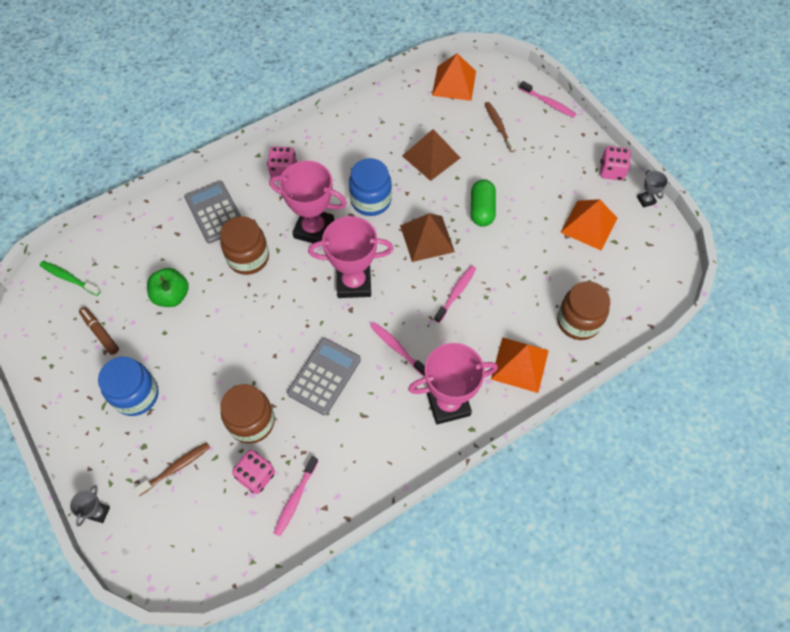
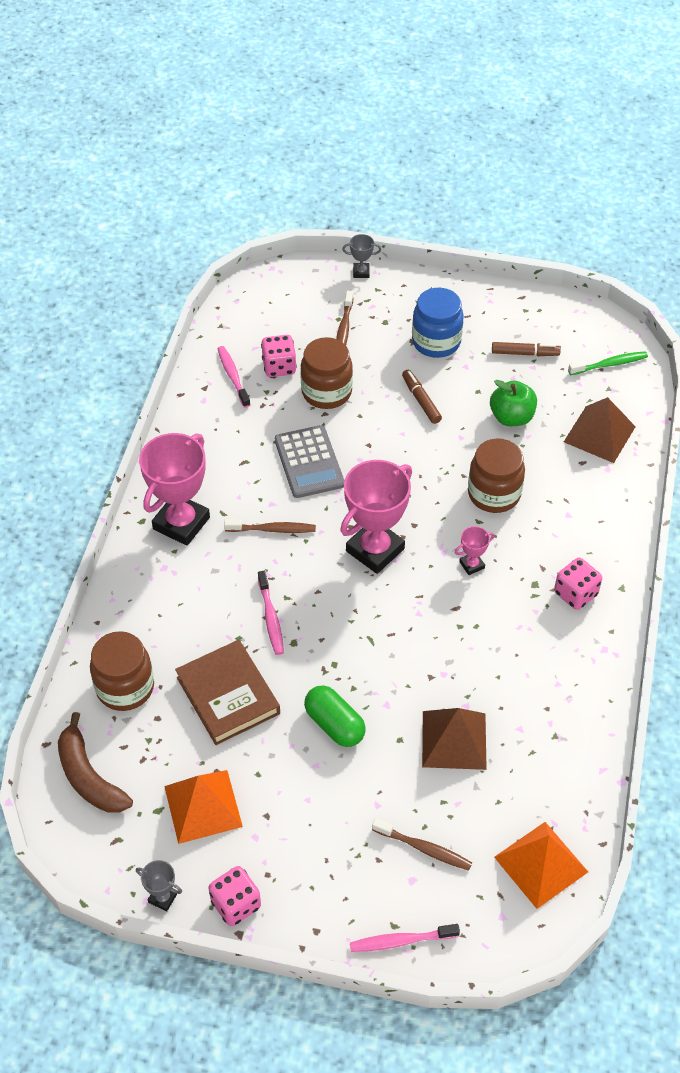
camera: 135 degrees right, 10 degrees down
(99, 512) = (361, 272): grey trophy -> grey trophy turned 60 degrees counterclockwise
(204, 358) = (421, 400): none -> brown marker
(215, 212) = (578, 505): grey calculator -> none
(314, 229) = (472, 565): pink trophy -> pink trophy, size x0.44
(371, 200) = (455, 637): blue jar -> none
(397, 348) = (273, 529): pink toothbrush -> brown toothbrush
(427, 238) = (356, 647): brown pyramid -> brown pyramid (599, 434)
(520, 364) = (147, 603): orange pyramid -> none
(523, 269) = (228, 695): none -> brown book
(639, 287) = (89, 776): none -> brown banana

